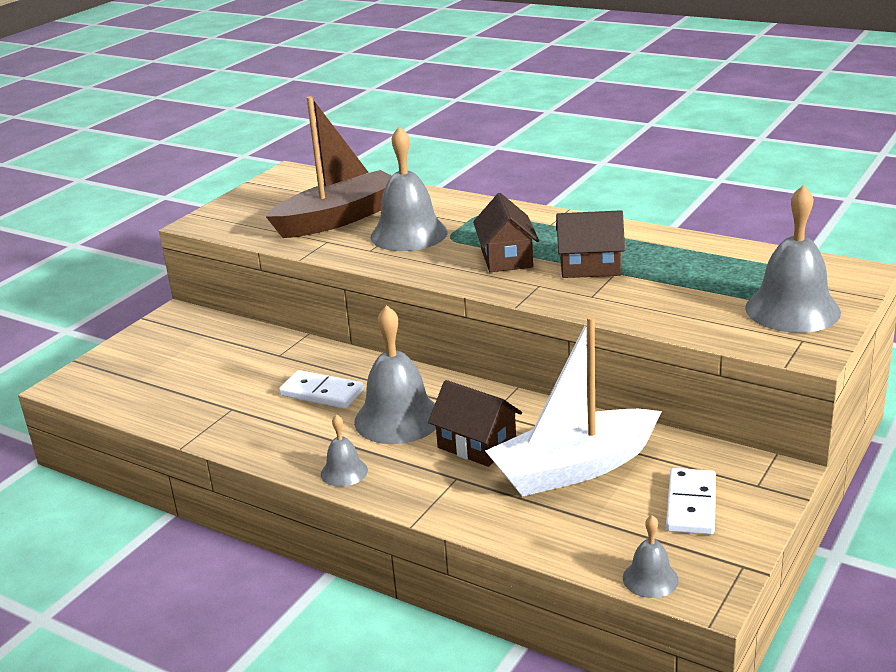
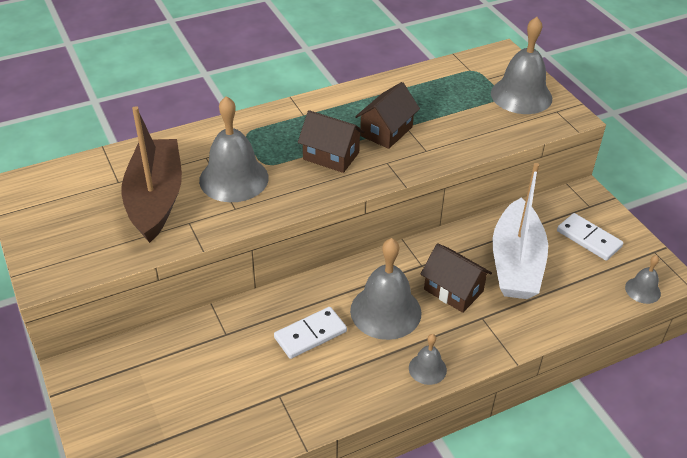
camera: 60 degrees left, 15 degrees up
(477, 445) = (453, 290): brown house -> brown house turned 60 degrees clockwise

